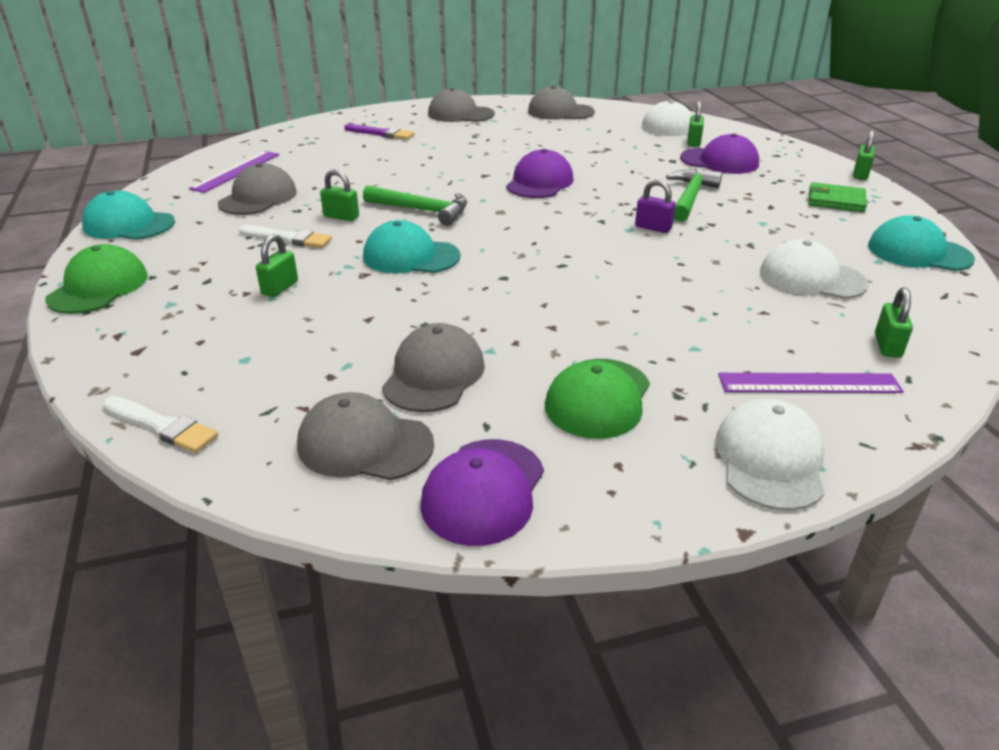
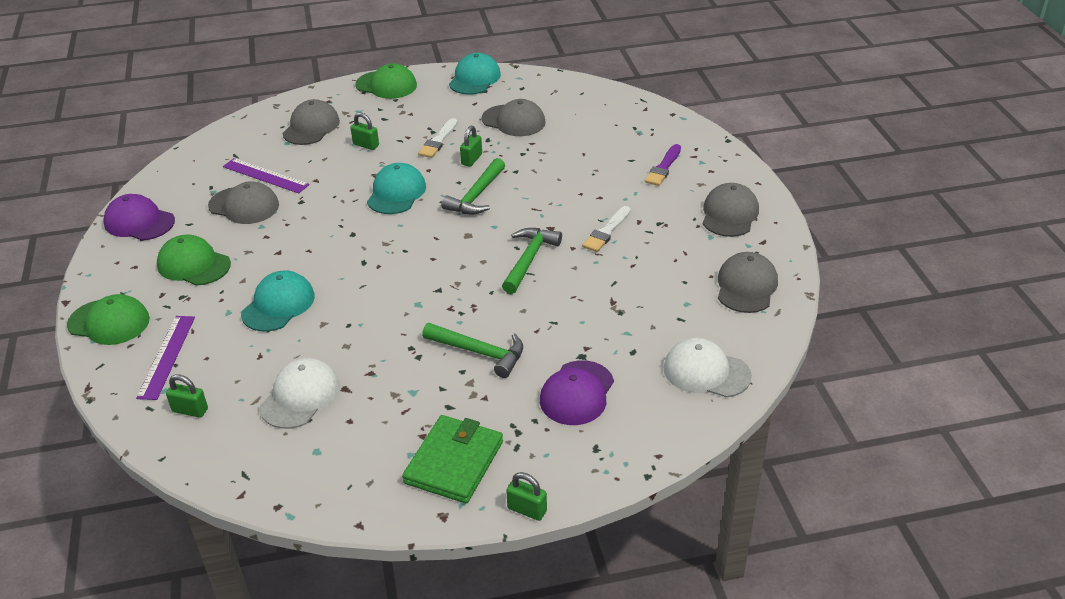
camera: 95 degrees right, 5 degrees up
(162, 426) = (236, 128): white brush -> white brush (606, 231)
(236, 171) = (570, 105): purple ruler -> purple ruler (265, 175)
(364, 444) = (193, 186): grey cap -> grey cap (311, 127)
(539, 182) = (529, 259): purple cap -> green hammer
(653, 227) = (417, 318): purple padlock -> none
(693, 142) = (641, 383): green padlock -> none
(770, 459) = (109, 322): white cap -> green cap
(836, 201) = (454, 462): green wallet -> green wallet, size x1.50
(918, 252) = (324, 487): turquoise cap -> turquoise cap (278, 305)

